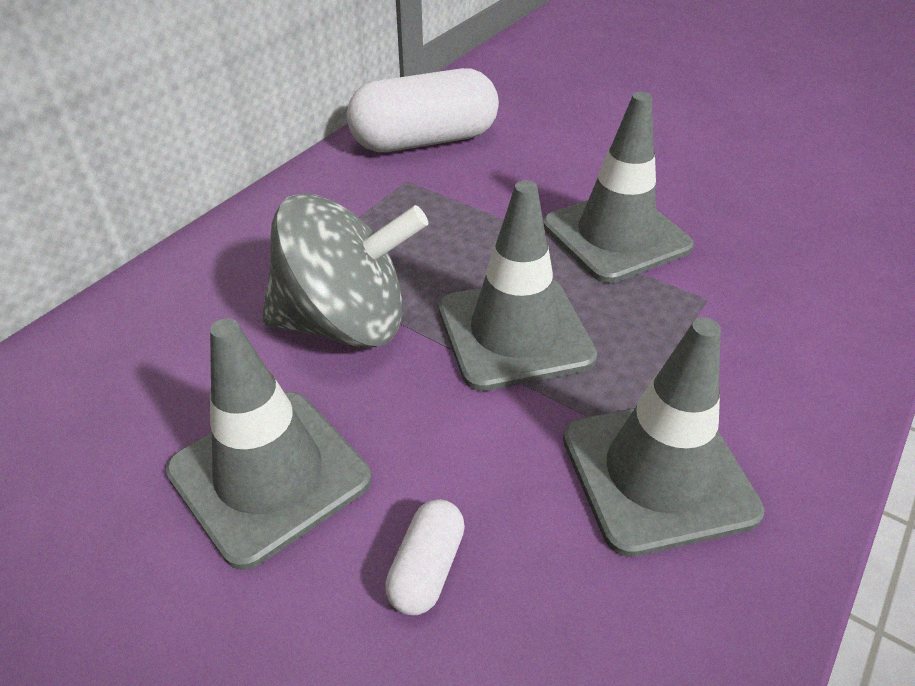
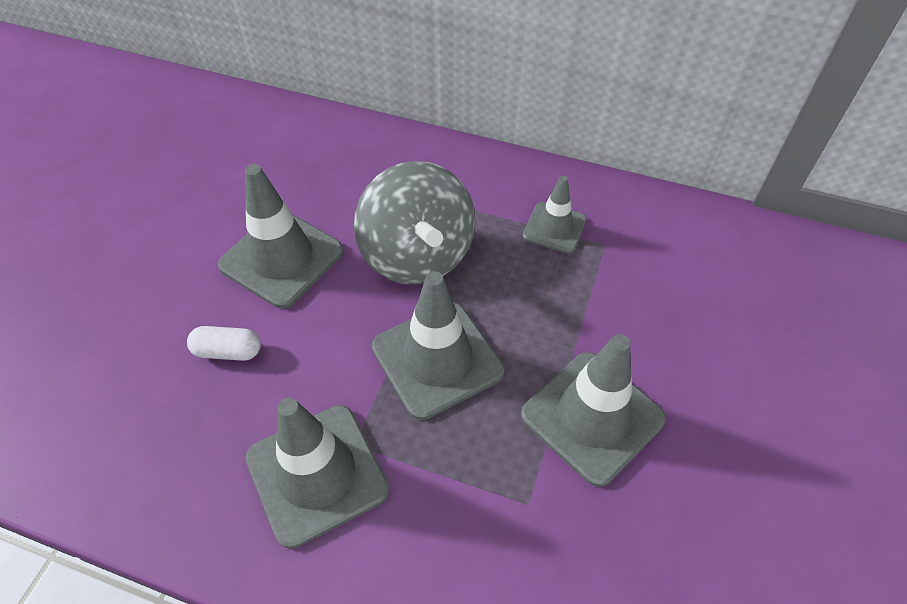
camera: 75 degrees right, 10 degrees up
(365, 207) = (554, 228): none -> grey traffic cone
(424, 141) = (673, 241): white capsule -> none

